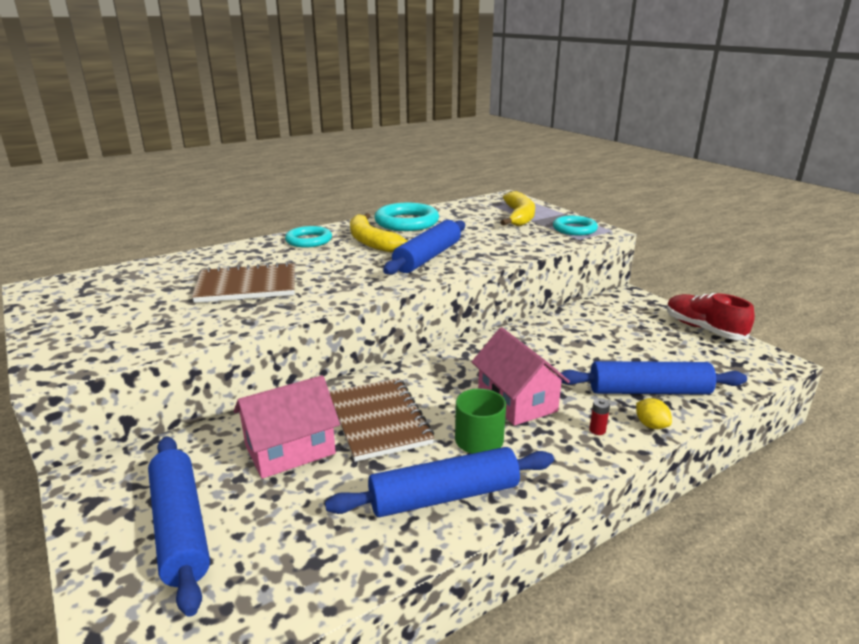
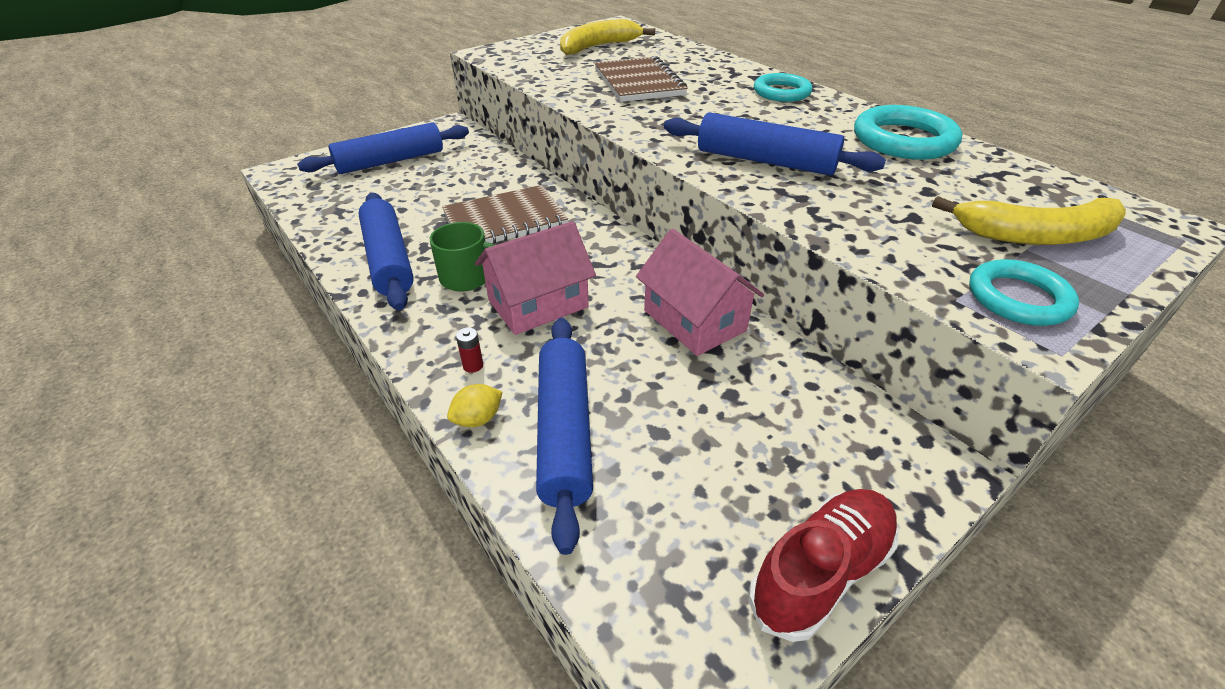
camera: 85 degrees right, 15 degrees up
(290, 449) = (468, 185): pink house -> pink house (694, 320)
(371, 241) = (802, 124): yellow banana -> yellow banana (598, 47)

